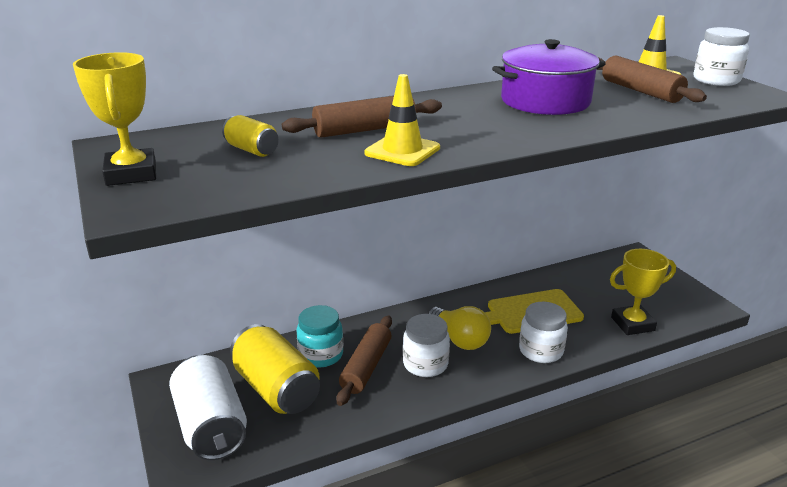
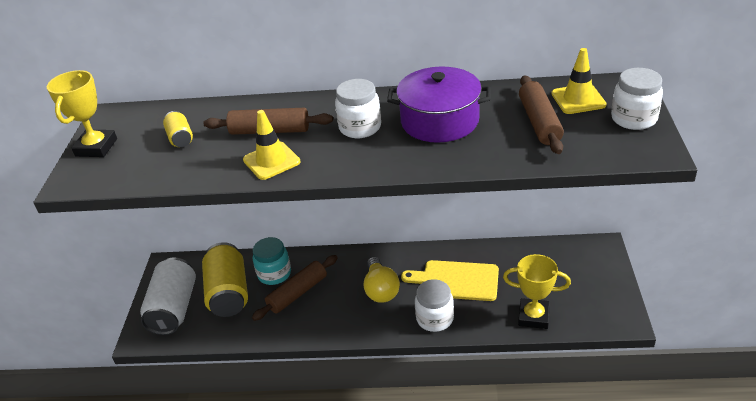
camera: 30 degrees right, 10 degrees up
(425, 364) = (339, 304): white jar -> white jar (360, 127)

